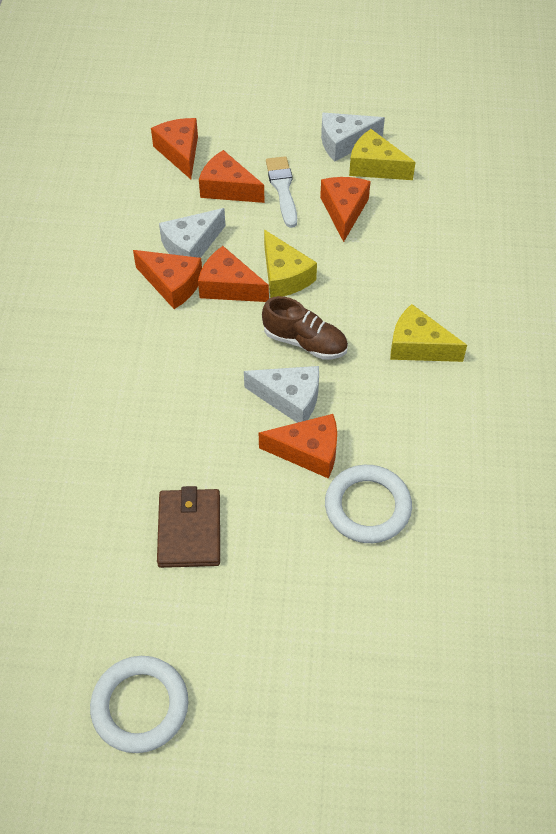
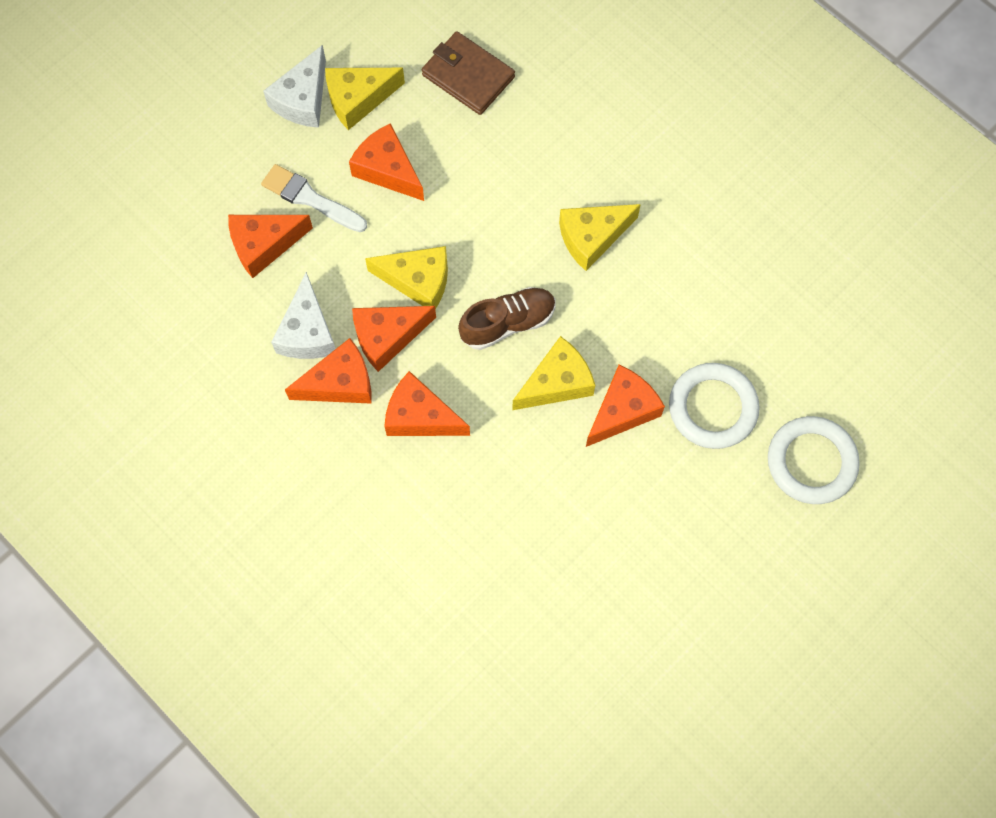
camera: 50 degrees left, 15 degrees up
(140, 706) = (748, 716): white ring -> white ring (811, 462)
(180, 152) = (174, 251): orange cheese -> orange cheese (420, 416)
(189, 530) = (620, 563): brown wallet -> brown wallet (468, 76)
(290, 399) = (557, 383): white cheese -> yellow cheese

